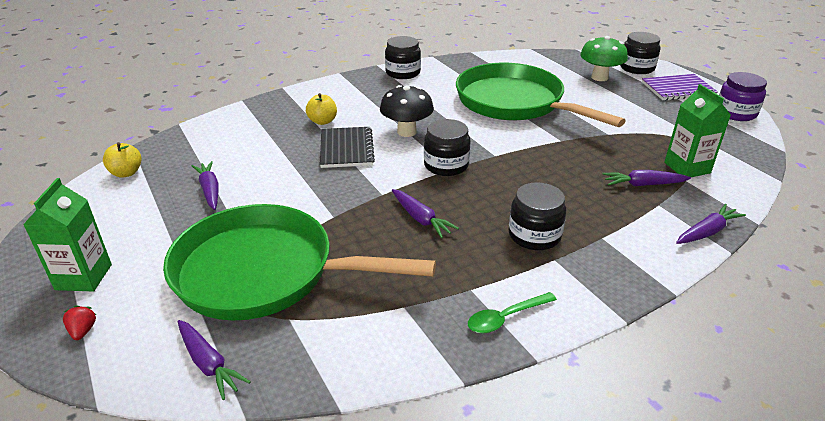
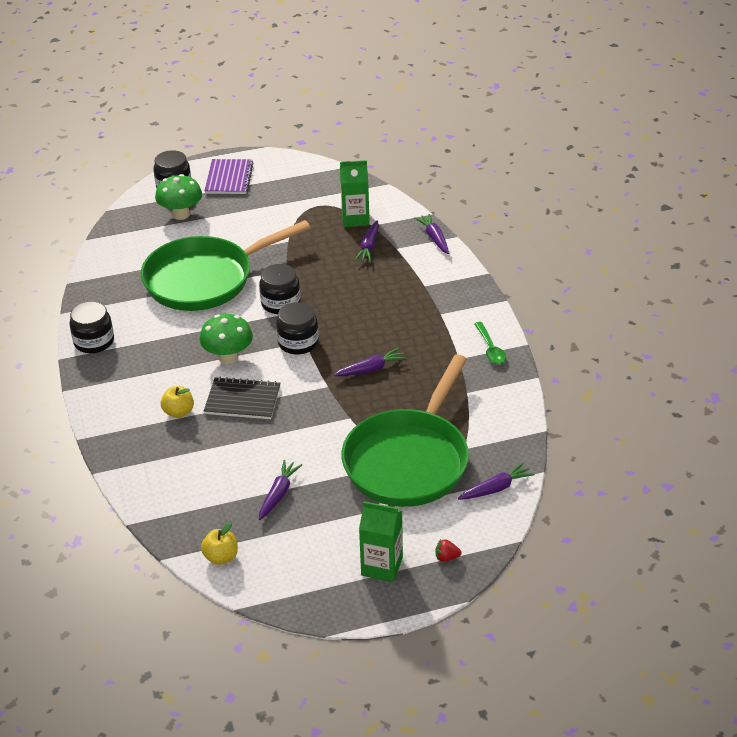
camera: 75 degrees left, 5 degrees up
(210, 190) = (278, 494): purple carrot -> purple carrot turned 120 degrees clockwise
(406, 132) = (228, 357): black mushroom -> green mushroom
(534, 235) = (411, 316): black jar -> black jar (280, 303)
(735, 113) = (286, 165): purple jar -> none

